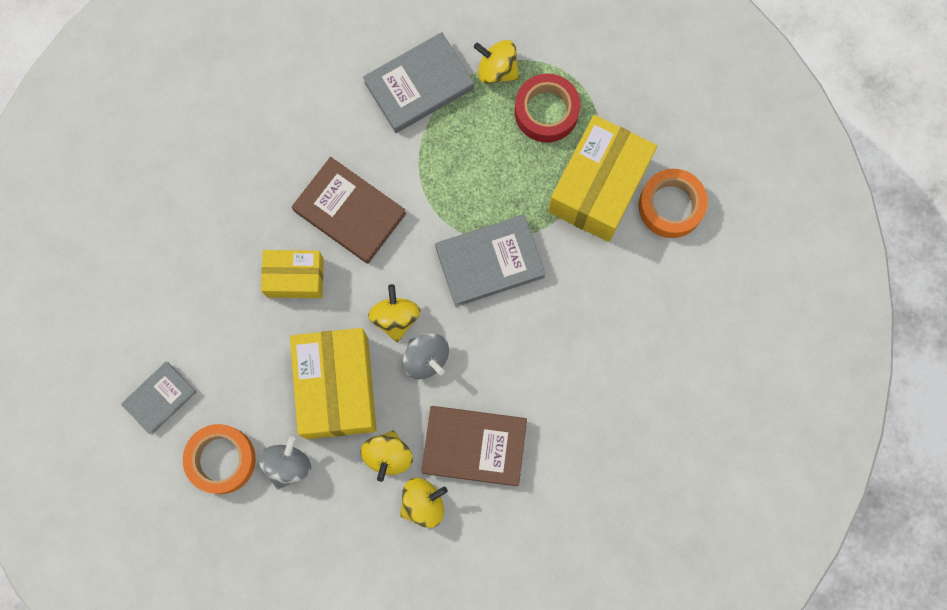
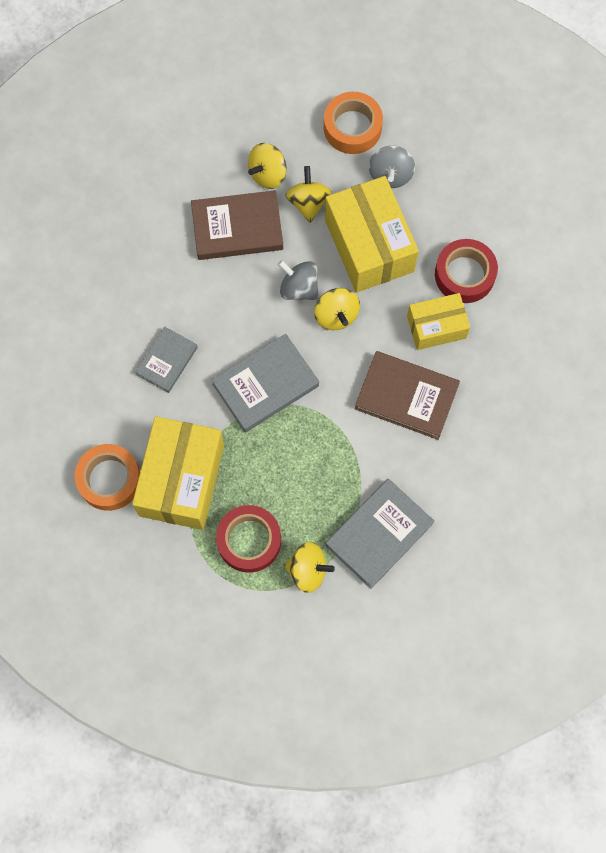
camera: 165 degrees right, 5 degrees down
(160, 398) = (516, 199): grey book -> grey book (167, 361)
(221, 460) = (447, 165): orange tape -> orange tape (352, 127)
(246, 327) = (464, 275): none -> red tape

